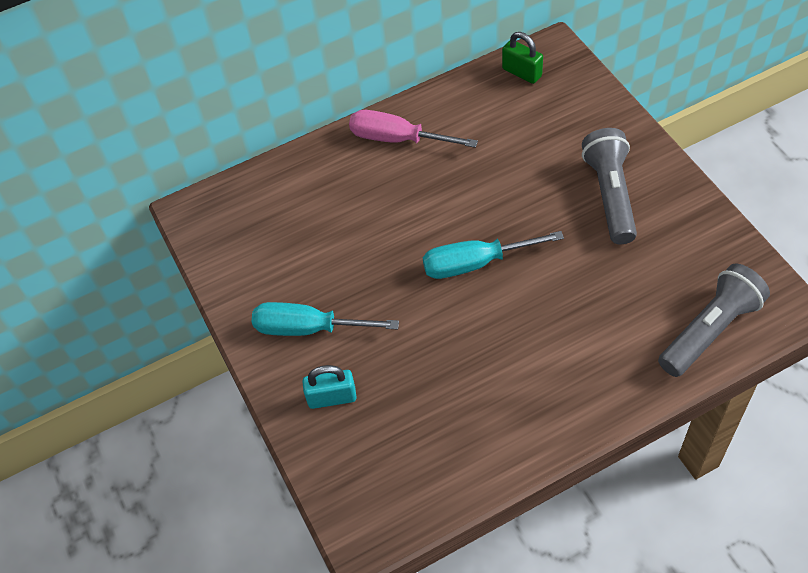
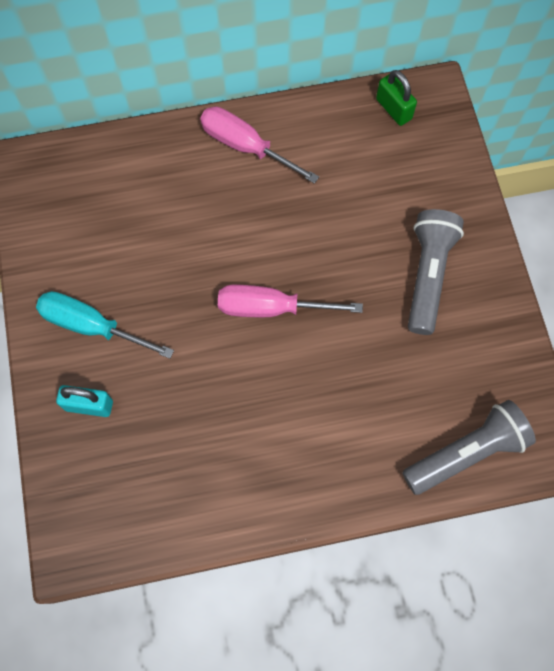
camera: 10 degrees right, 15 degrees up
(475, 263) = (271, 308): turquoise screwdriver -> pink screwdriver

